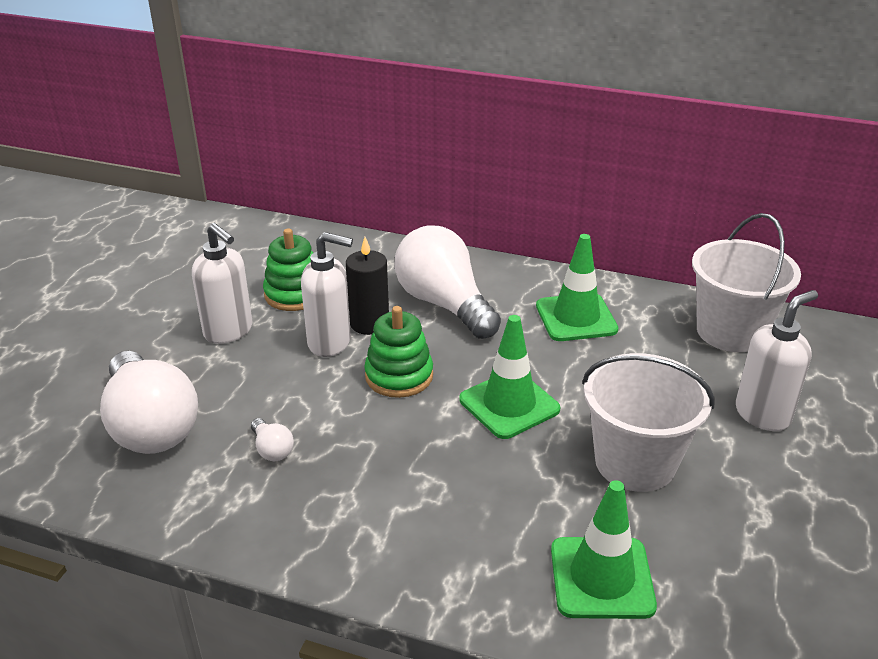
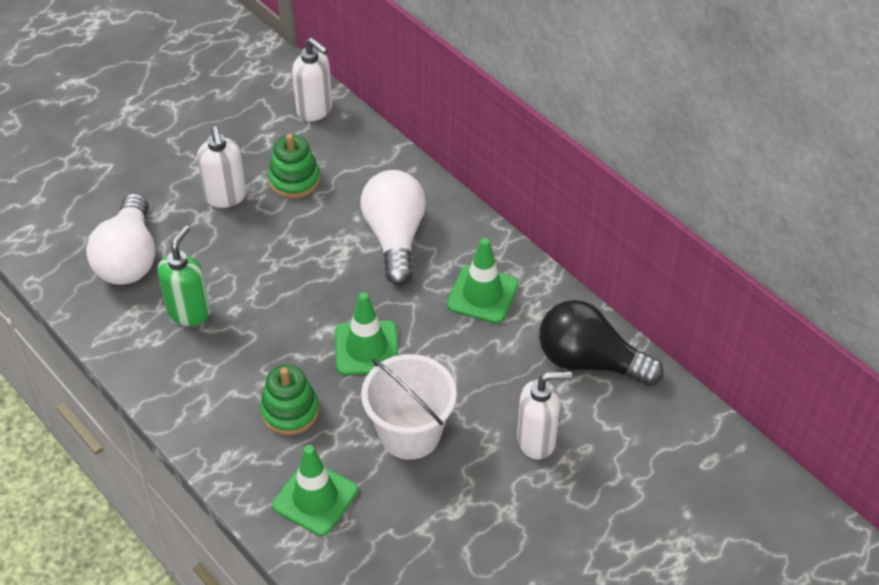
camera: 30 degrees right, 15 degrees up
(272, 449) = (189, 312): white light bulb -> green soap dispenser
(330, 343) = (287, 238): white soap dispenser -> white soap dispenser (315, 110)
(369, 323) = (327, 232): black candle -> none
(399, 376) = (312, 289): green stacking toy -> green stacking toy (290, 411)
(730, 331) = (590, 361): white bucket -> black light bulb

